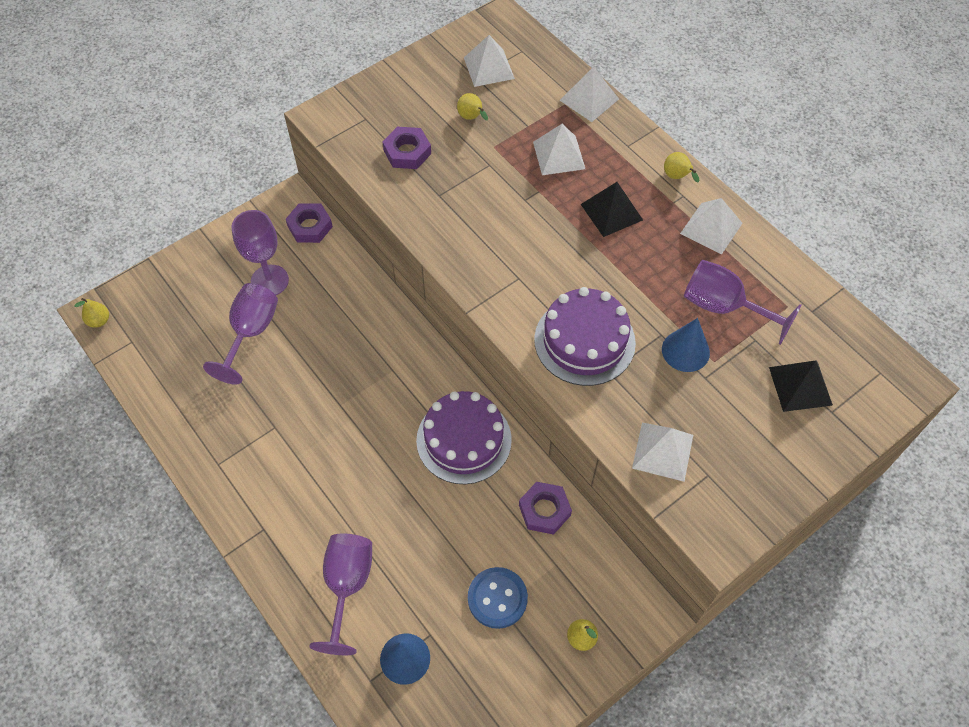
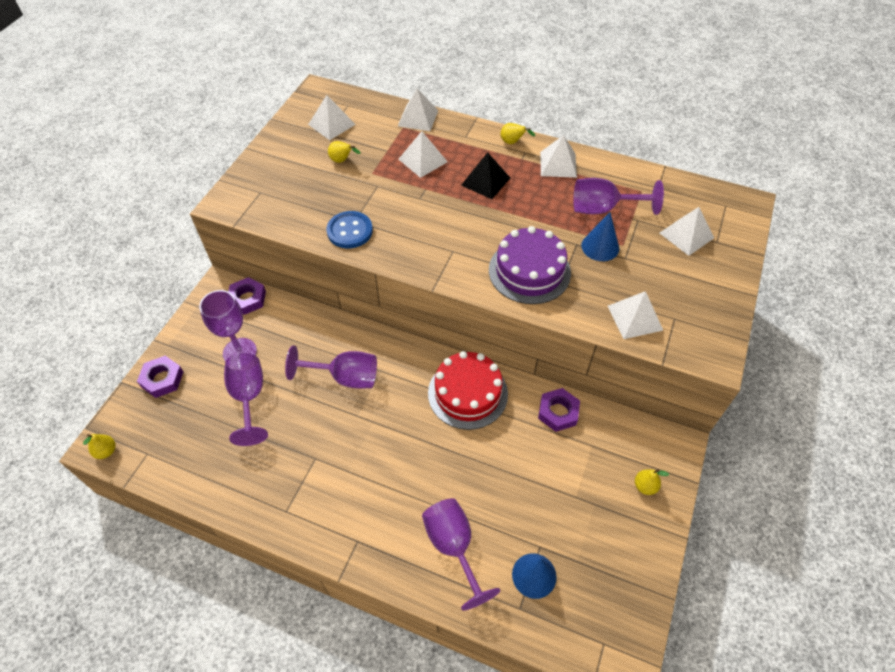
camera: 30 degrees left, 5 degrees down
(353, 359) = (345, 377): none -> purple goblet
(407, 152) = (309, 202): purple nut -> purple nut (162, 379)
(464, 440) = (467, 393): purple cake -> red cake
(497, 598) = (569, 492): blue button -> blue button (350, 231)
(800, 386) = (686, 235): black pyramid -> white pyramid

